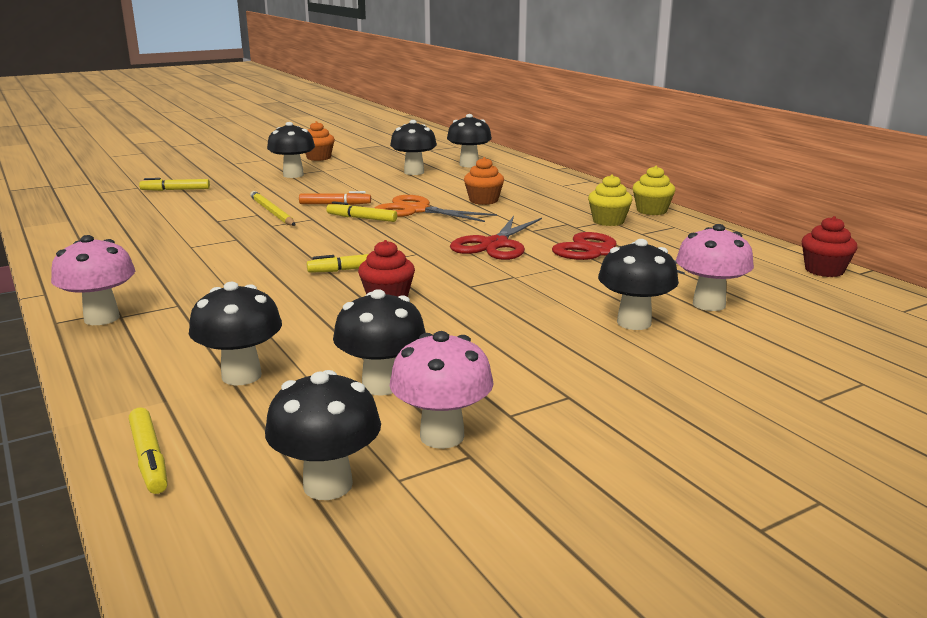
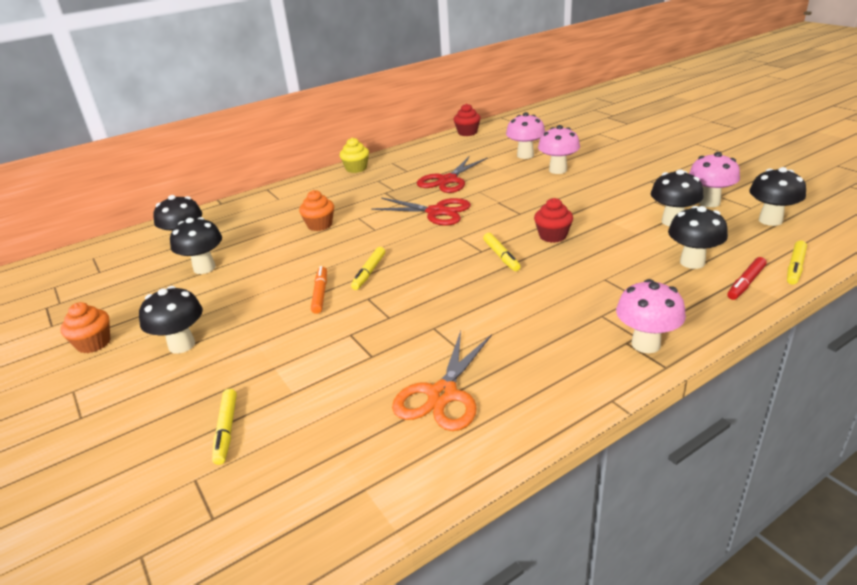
camera: 90 degrees left, 10 degrees up
(149, 458) = (795, 267): yellow marker -> yellow marker turned 150 degrees clockwise
(150, 403) = (745, 283): none -> red marker
(272, 212) = (343, 326): yellow pencil -> none
(416, 210) = (346, 250): orange scissors -> orange scissors (442, 395)
(608, 221) = (380, 180): yellow cupcake -> none
(634, 323) = (558, 170): black mushroom -> pink mushroom

